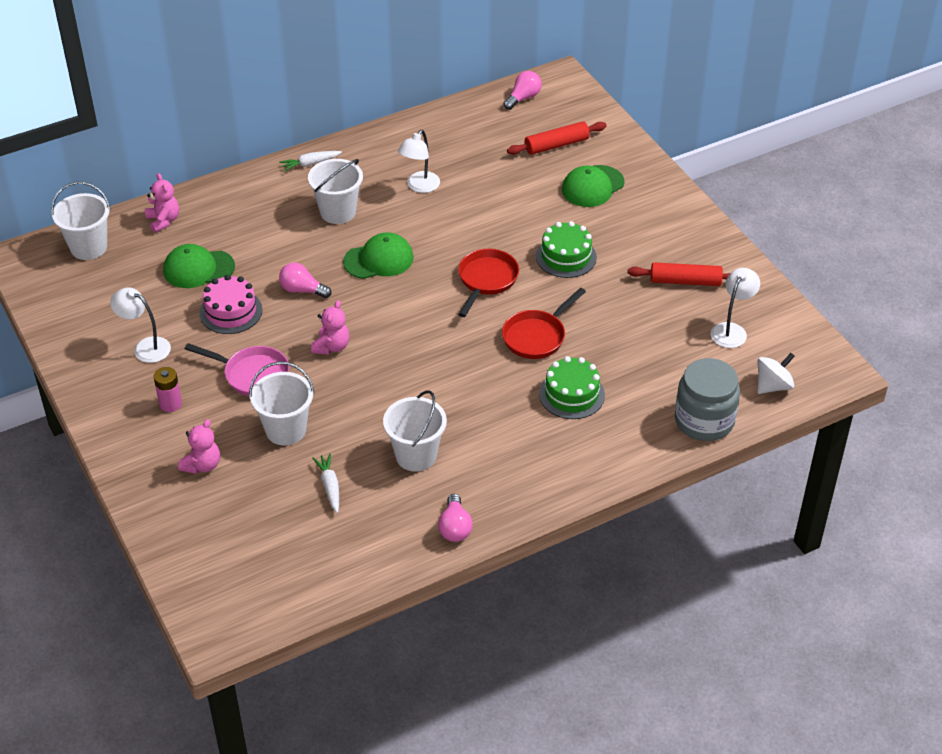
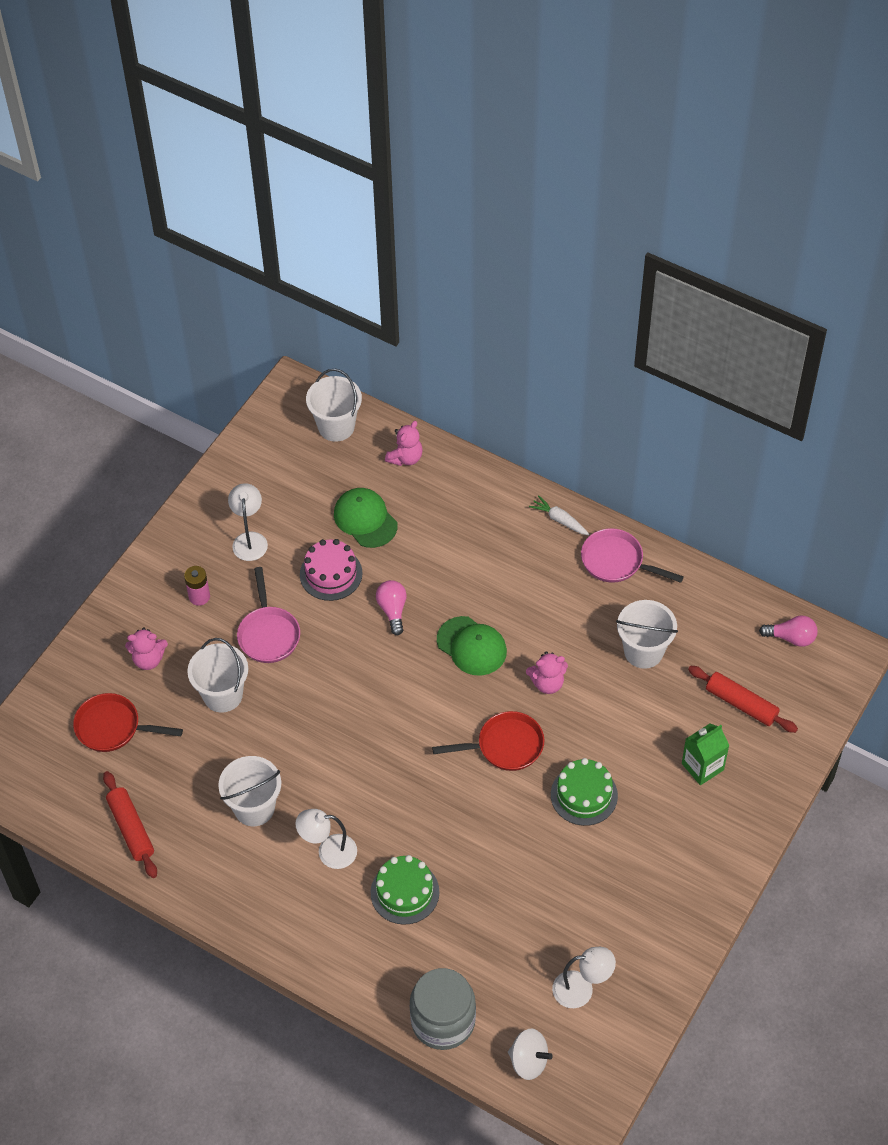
camera: 60 degrees right, 10 degrees up
(329, 486) = (181, 763): white carrot -> none
(331, 346) = (339, 672): pink teddy bear -> pink teddy bear (547, 683)
(338, 212) = (511, 578): white bucket -> white bucket (643, 651)
(377, 151) = (616, 562): none -> pink pan
(419, 186) = (593, 623): white lamp -> white lamp (329, 852)
(455, 527) = (192, 881): pink light bulb -> none
(537, 336) = (460, 826): red pan -> red pan (113, 727)
(592, 186) = (702, 766): green cap -> green carton
(685, 281) = (622, 916): red rolling pin -> red rolling pin (131, 828)

